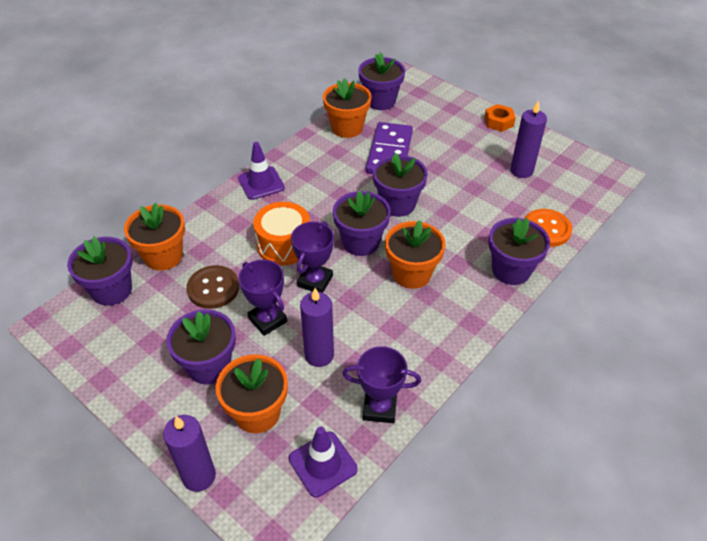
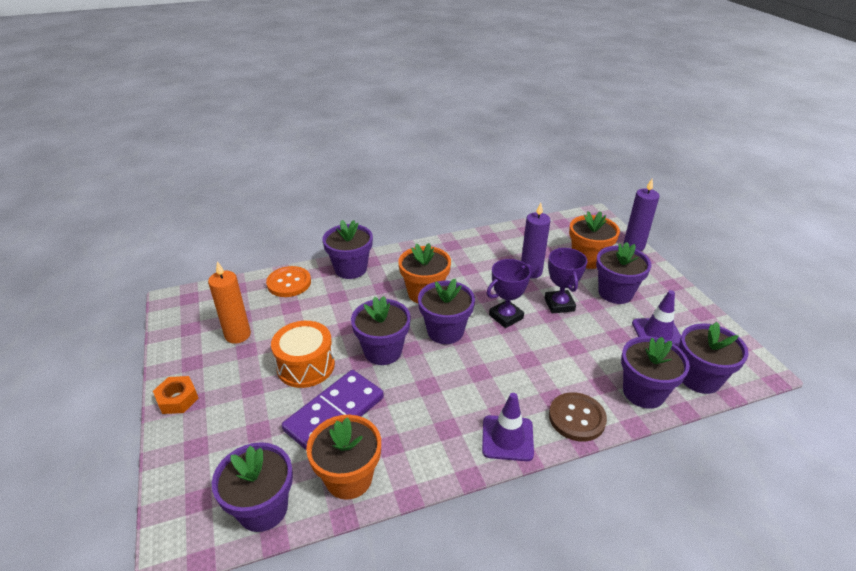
camera: 150 degrees left, 10 degrees down
(163, 256) = (643, 392): orange flower pot -> purple flower pot
(213, 288) = (598, 344): brown button -> brown button (576, 418)
(284, 245) = (517, 356): orange drum -> orange drum (306, 366)
(323, 464) = (557, 228): purple traffic cone -> purple traffic cone (657, 333)
(379, 408) = (508, 237): purple trophy -> none
(521, 170) = (238, 335): purple candle -> orange candle

